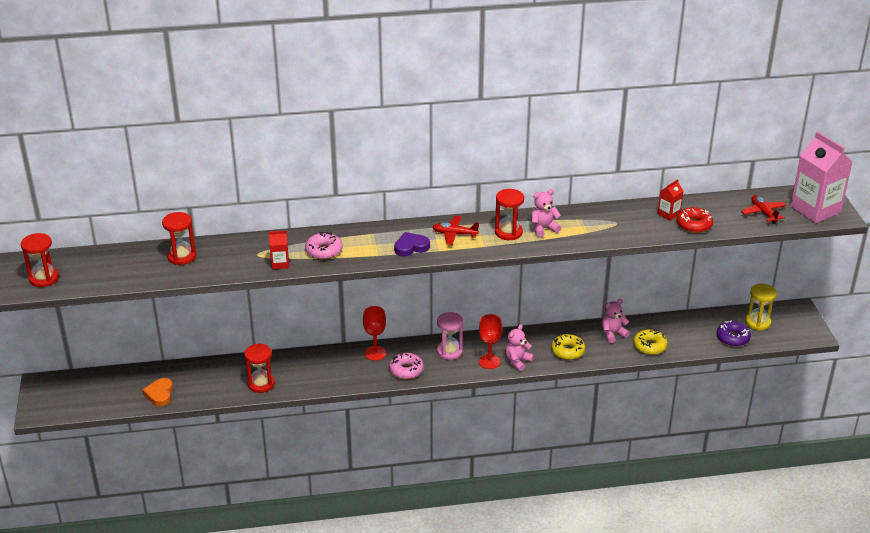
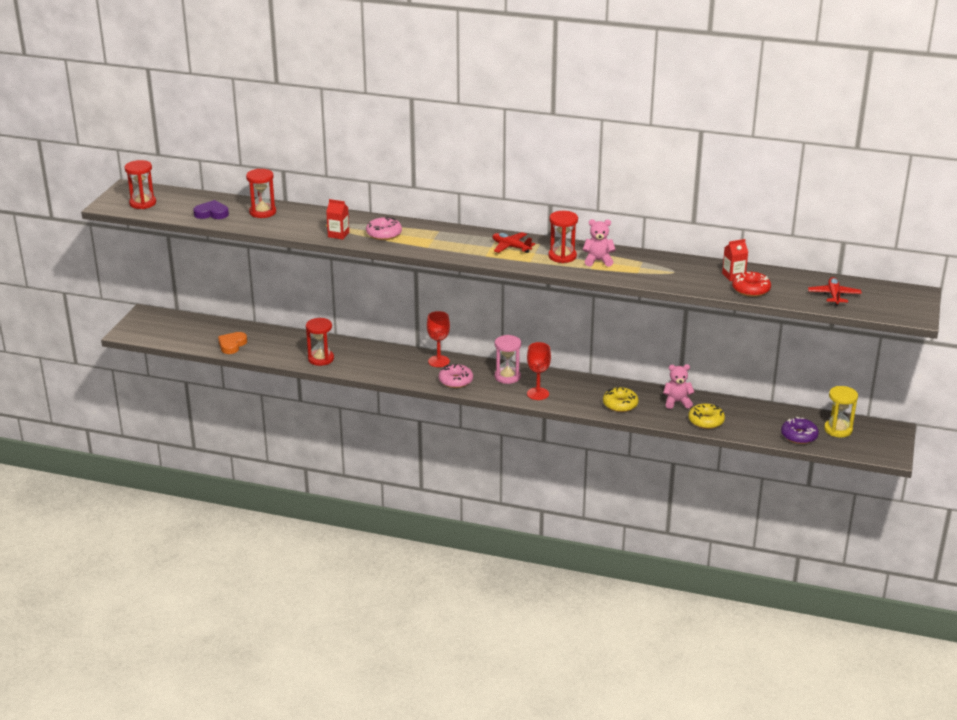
camera: 25 degrees right, 5 degrees down
(411, 247) = (462, 248): purple heart -> purple heart (212, 213)
(517, 361) = (565, 400): pink teddy bear -> none
(815, 210) = (893, 305): pink carton -> none

